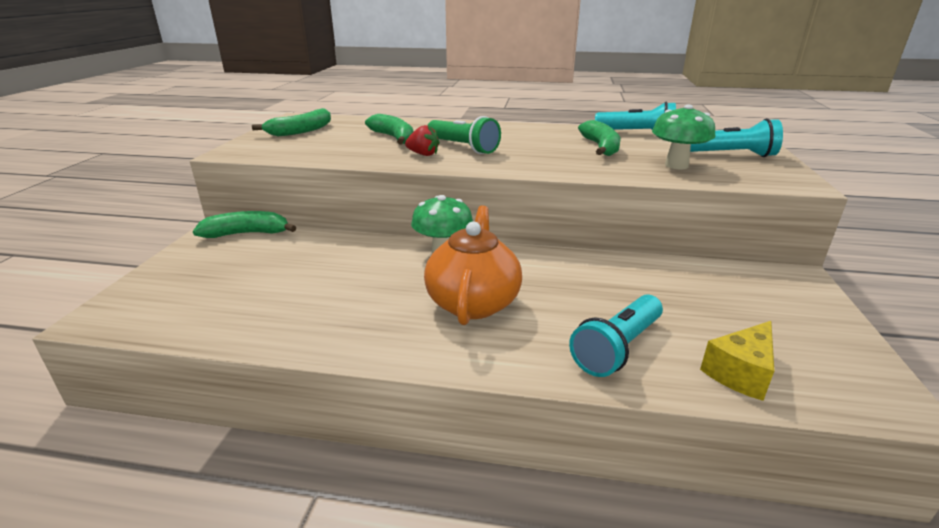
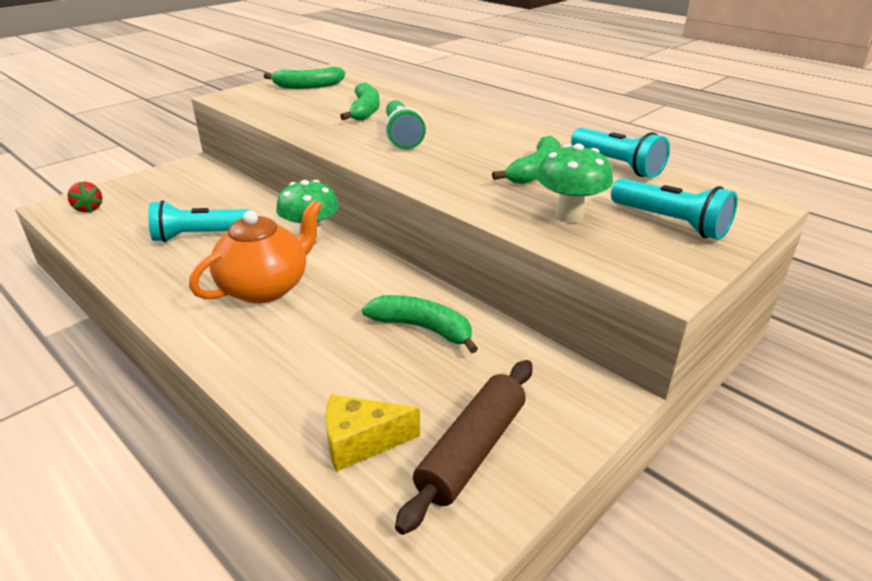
camera: 35 degrees right, 5 degrees up
(247, 234) = (209, 172): green banana -> green banana (423, 328)
(423, 154) = (354, 135): red strawberry -> red strawberry (89, 209)
(617, 348) = (303, 373): turquoise flashlight -> turquoise flashlight (199, 236)
(801, 341) = (472, 450): none -> brown rolling pin

